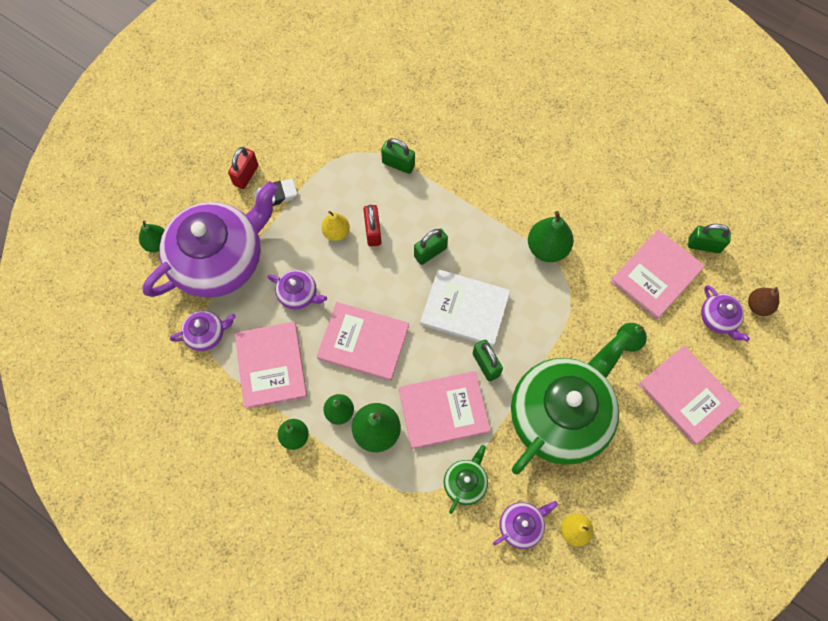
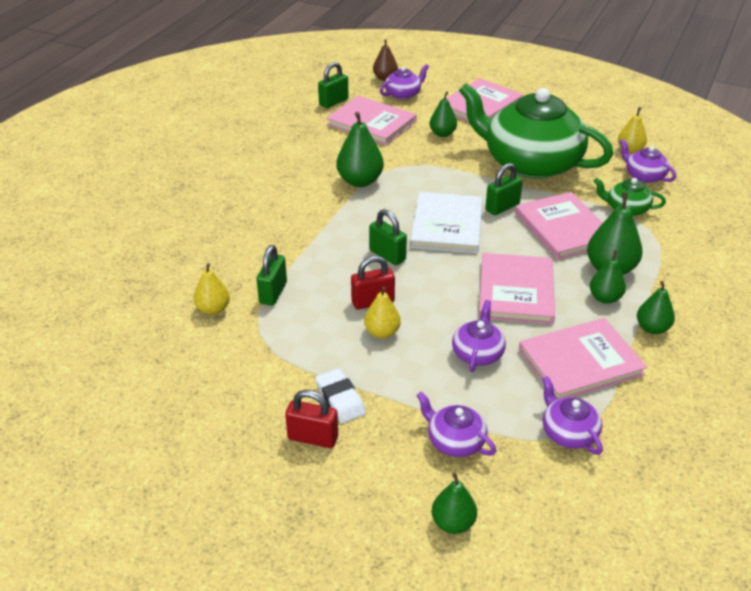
camera: 100 degrees left, 30 degrees down
(220, 259) = (455, 441): purple teapot -> purple teapot, size x0.41
(387, 124) = (213, 309): none -> yellow pear
(704, 245) = (333, 102): green padlock -> green padlock turned 45 degrees clockwise

